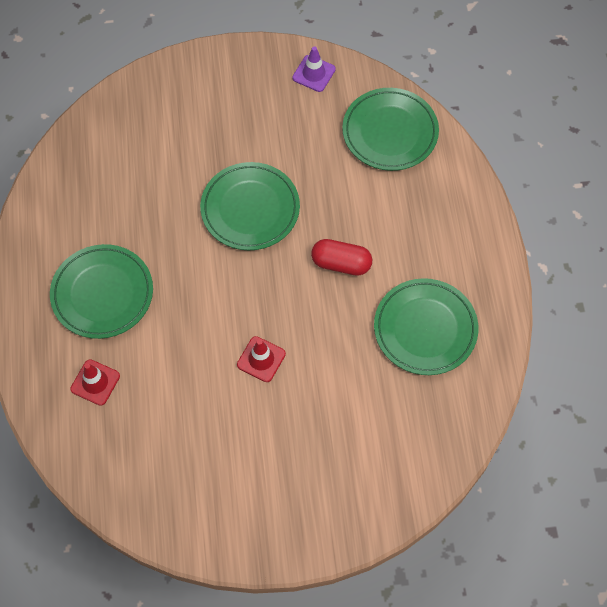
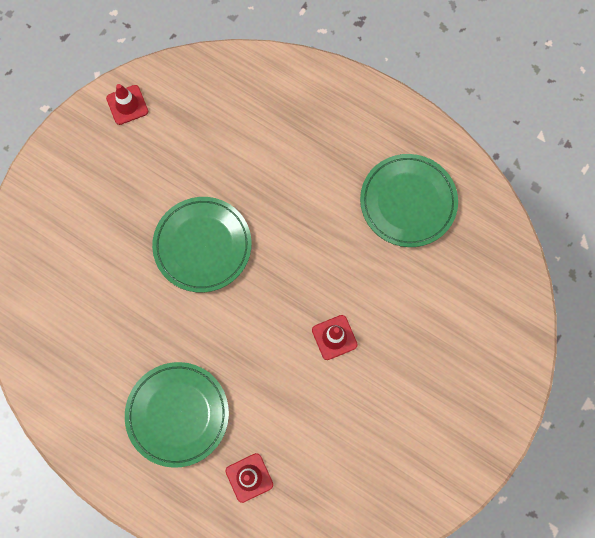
camera: 50 degrees left, 10 degrees up
(314, 73) = (127, 105): purple traffic cone -> red traffic cone
(341, 263) = (306, 217): red capsule -> none
(390, 132) = (228, 93): green plate -> none

